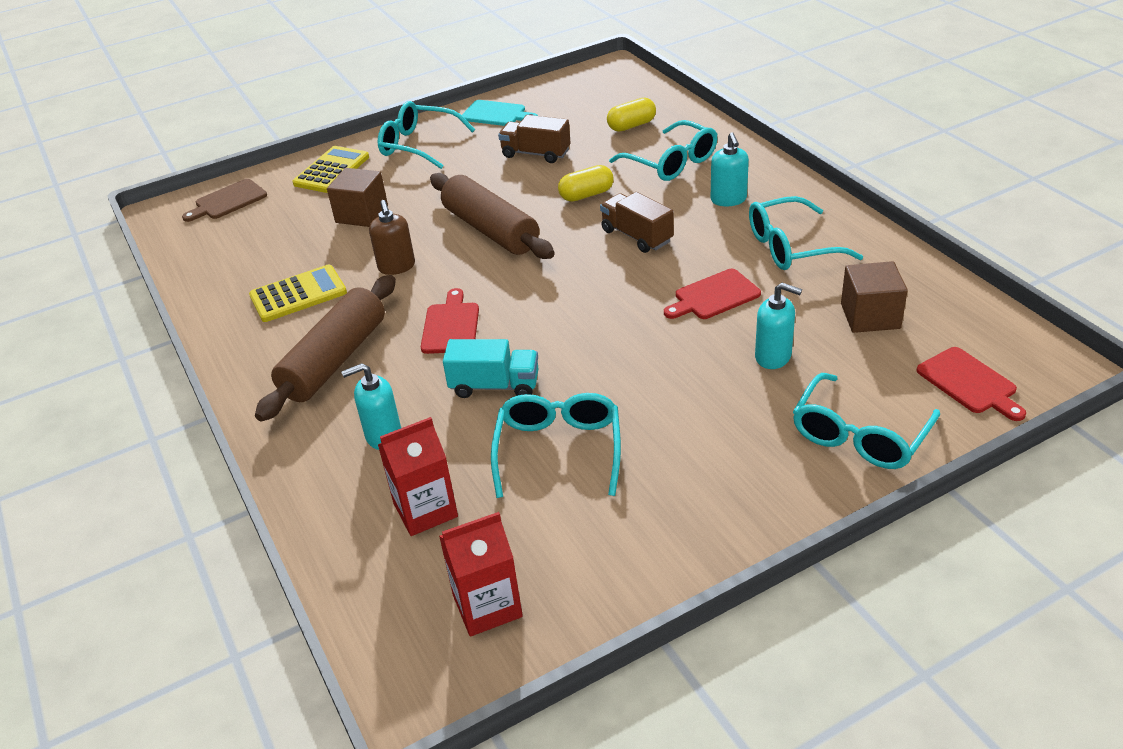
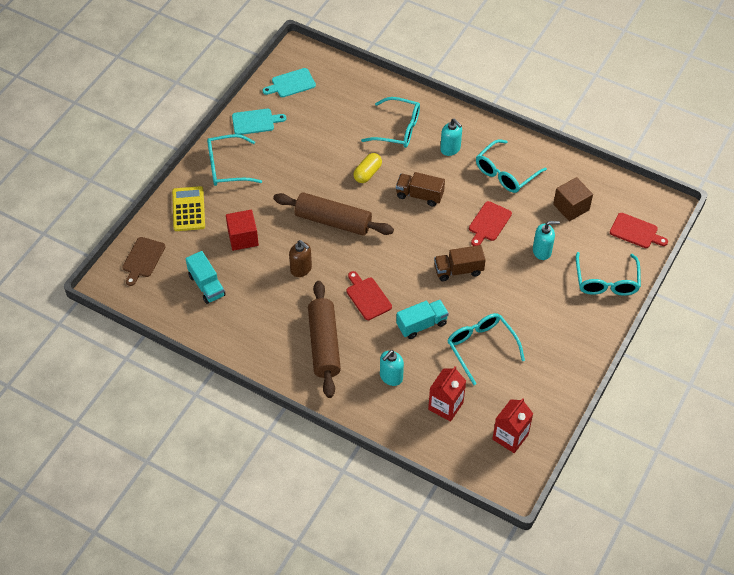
camera: 35 degrees left, 15 degrees up
(266, 247) = (206, 285): none -> turquoise truck
(298, 294) = (261, 311): yellow calculator -> none
(362, 214) = (243, 238): brown cube -> red cube
(536, 154) = (310, 149): brown truck -> brown truck (458, 270)
(575, 92) = (291, 83): none -> turquoise cutting board
(631, 126) = (351, 104): yellow capsule -> none

